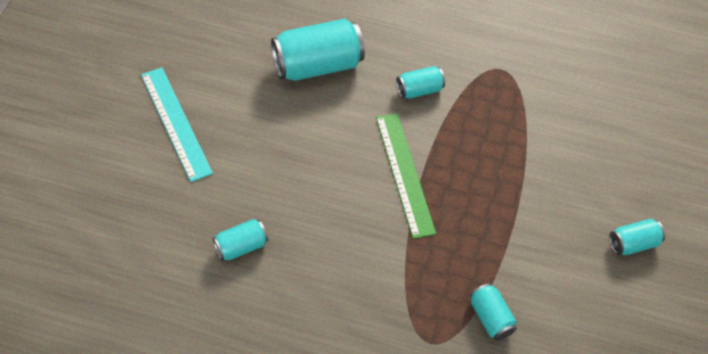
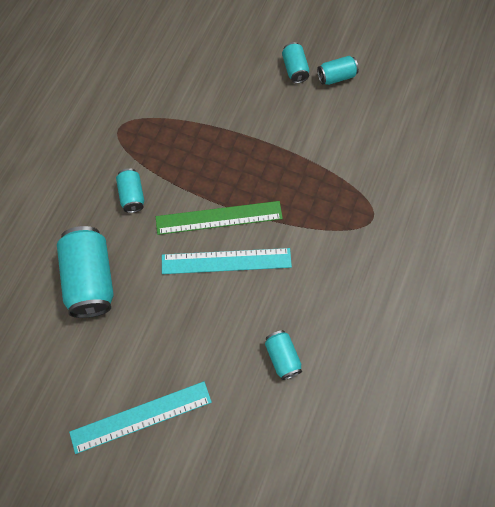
camera: 80 degrees left, 10 degrees up
(351, 184) = (226, 261): none -> turquoise ruler
(490, 317) = (353, 173): turquoise can -> turquoise can (336, 77)

